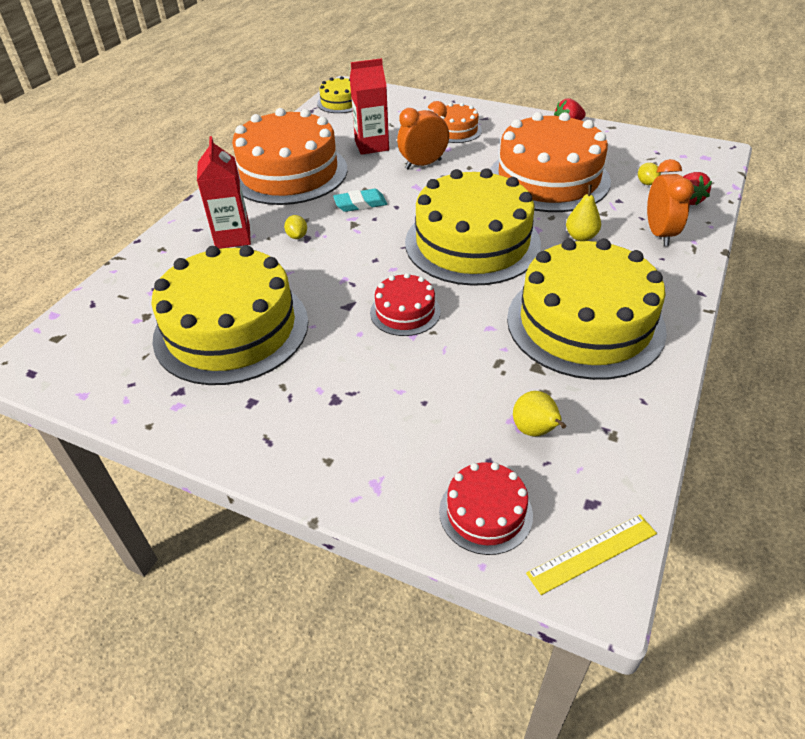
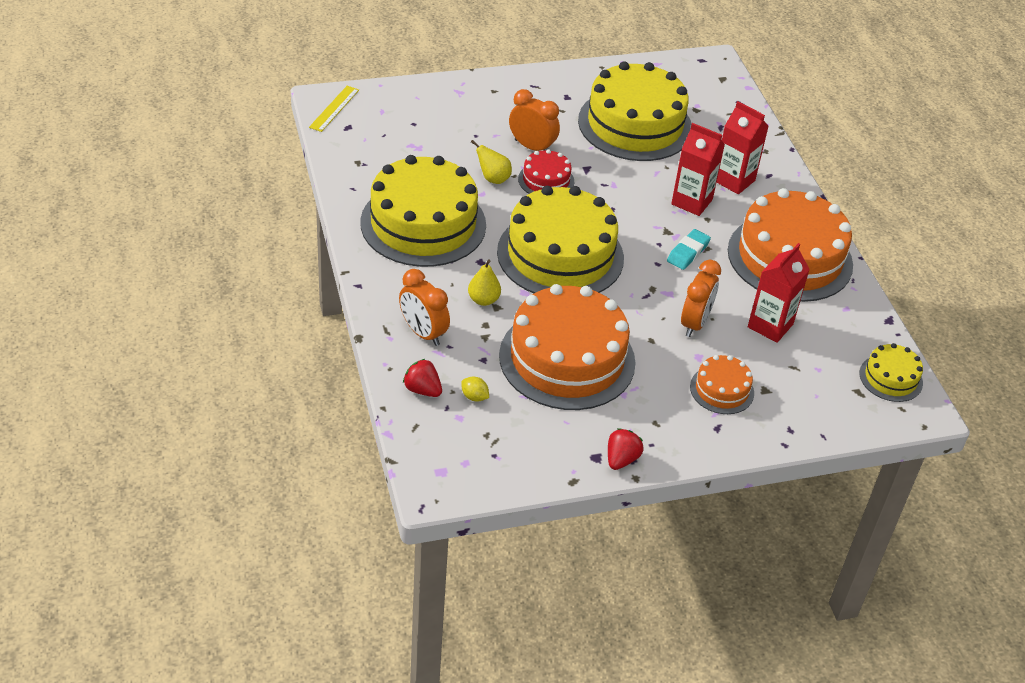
camera: 135 degrees right, 0 degrees up
(297, 236) = (691, 202): yellow lemon -> red carton
(375, 355) = (532, 147): none -> orange clock
(485, 512) = (396, 103): red cake -> none
(535, 431) = (402, 147): yellow pear -> yellow pear (493, 179)

